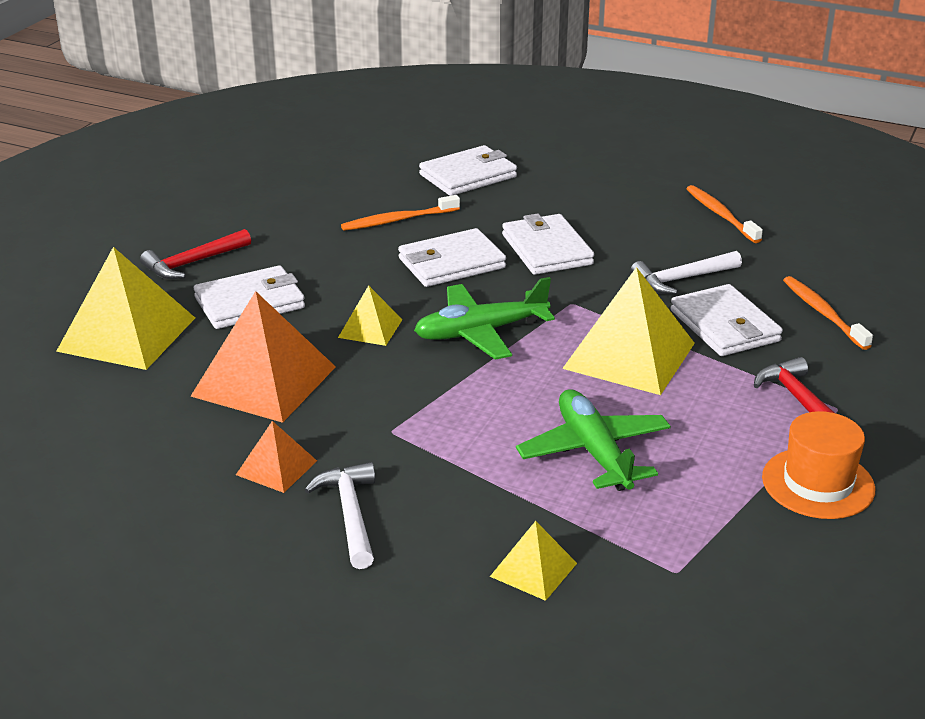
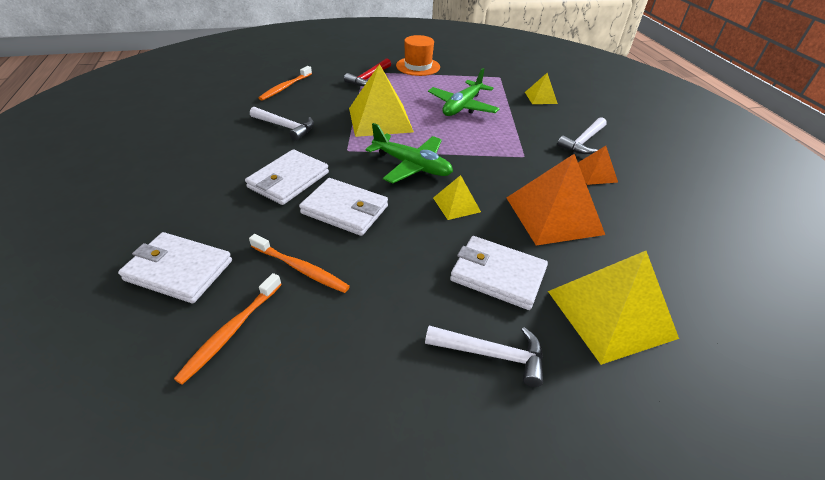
camera: 130 degrees left, 10 degrees up
(192, 263) = (492, 354): red hammer -> white hammer
(720, 215) = (184, 136): orange toothbrush -> orange toothbrush (231, 331)
(724, 326) = (324, 105): white wallet -> none

